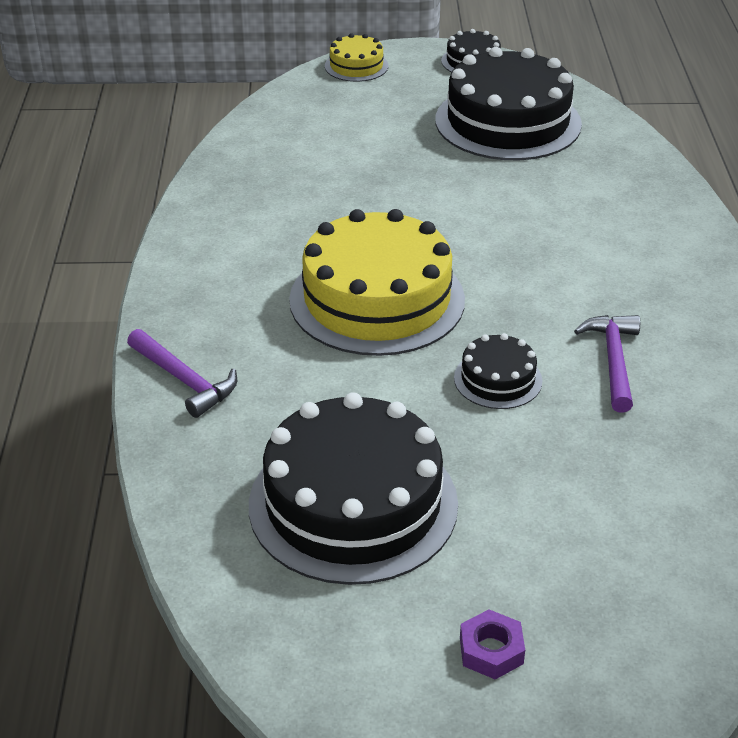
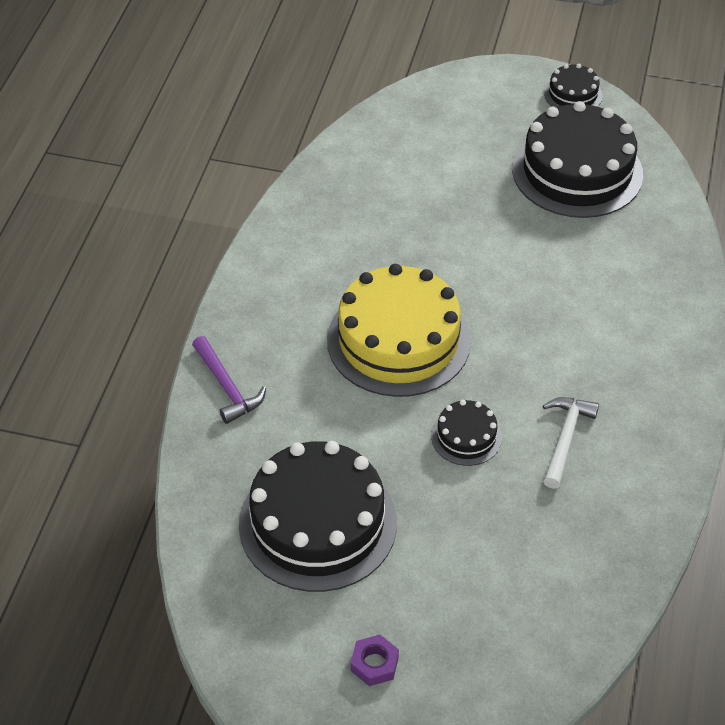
camera: 15 degrees right, 10 degrees up
(356, 66) = (467, 82): yellow cake -> none
(613, 360) = (565, 438): purple hammer -> white hammer

